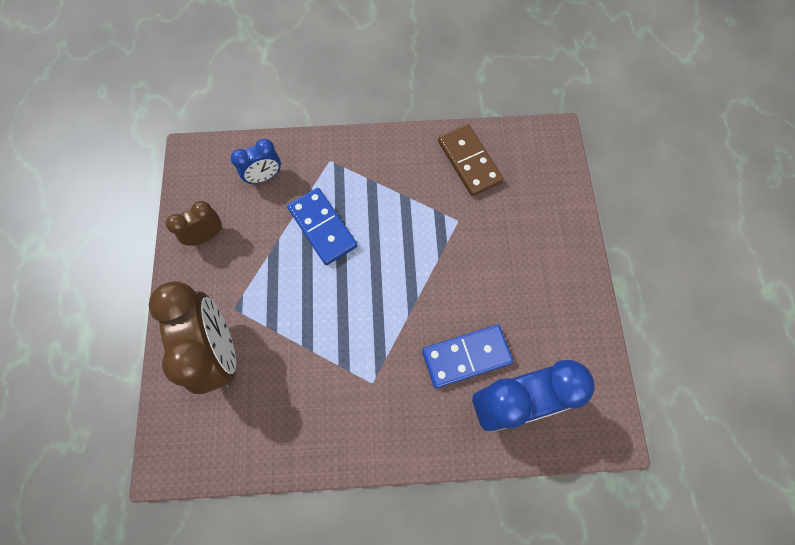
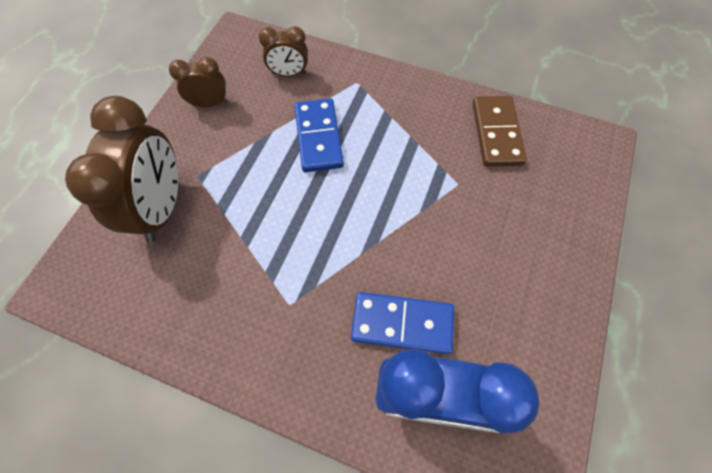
camera: 25 degrees right, 5 degrees down
(264, 176) = (289, 74): blue clock -> brown clock

